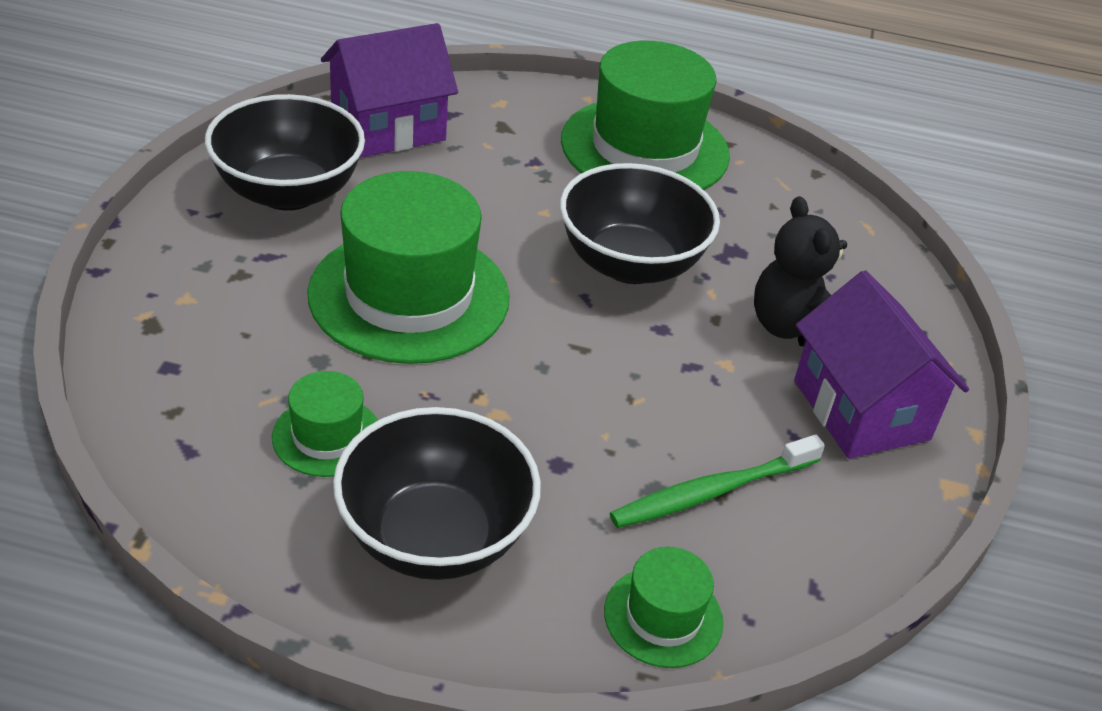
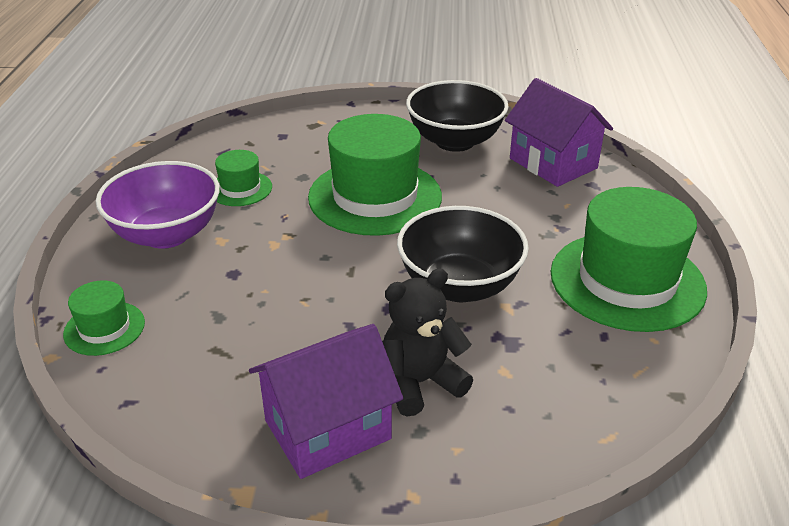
camera: 85 degrees right, 5 degrees down
(435, 537) = (166, 234): black bowl -> purple bowl
(712, 492) = (217, 344): green toothbrush -> none

